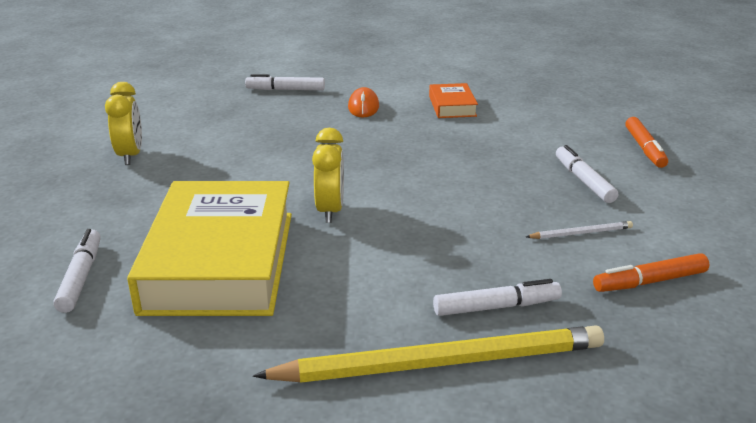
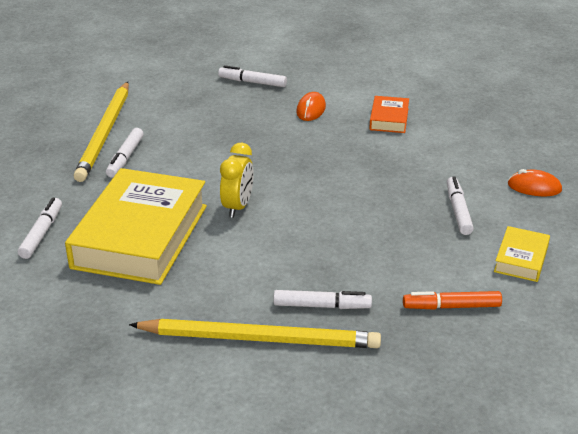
camera: 15 degrees right, 5 degrees up
(130, 156) = (105, 133): yellow clock -> yellow pencil
(166, 177) = (125, 158): none -> white marker
(581, 233) = (424, 257): white pencil -> none
(644, 148) = (534, 187): orange marker -> orange mouse
(686, 219) = (521, 259): none -> yellow book

